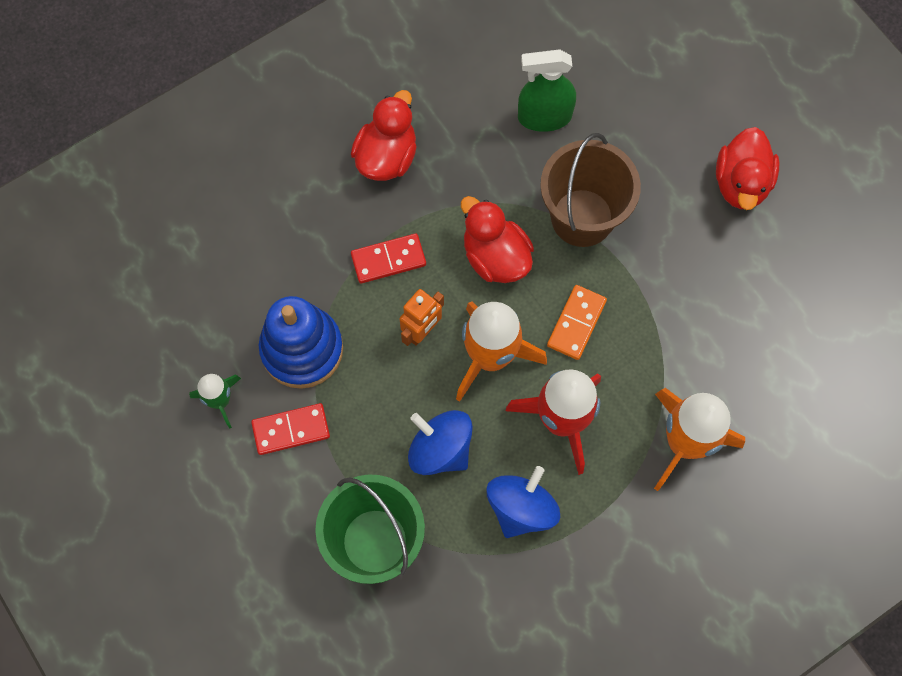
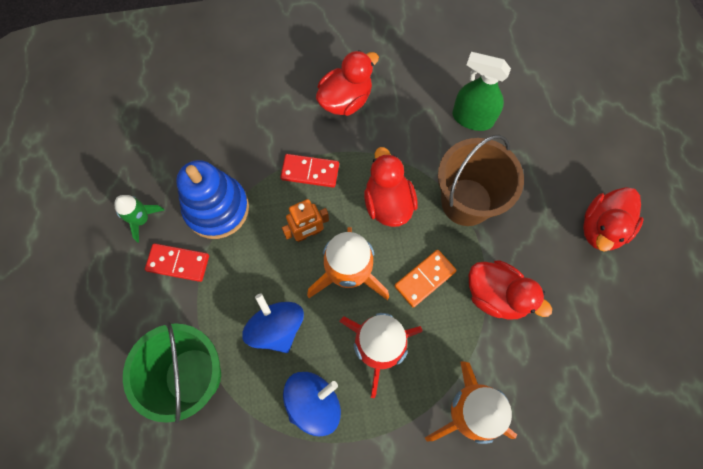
camera: 25 degrees right, 0 degrees up
(661, 307) = (496, 295): none -> red duck

